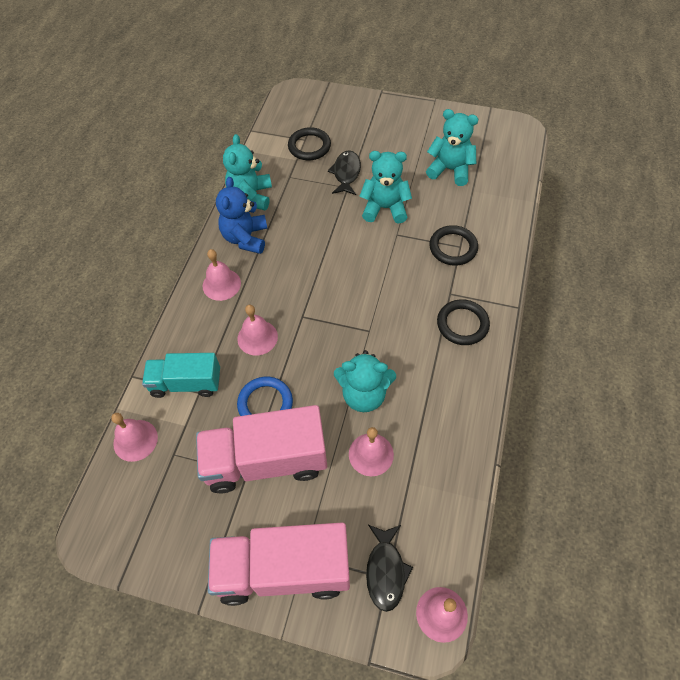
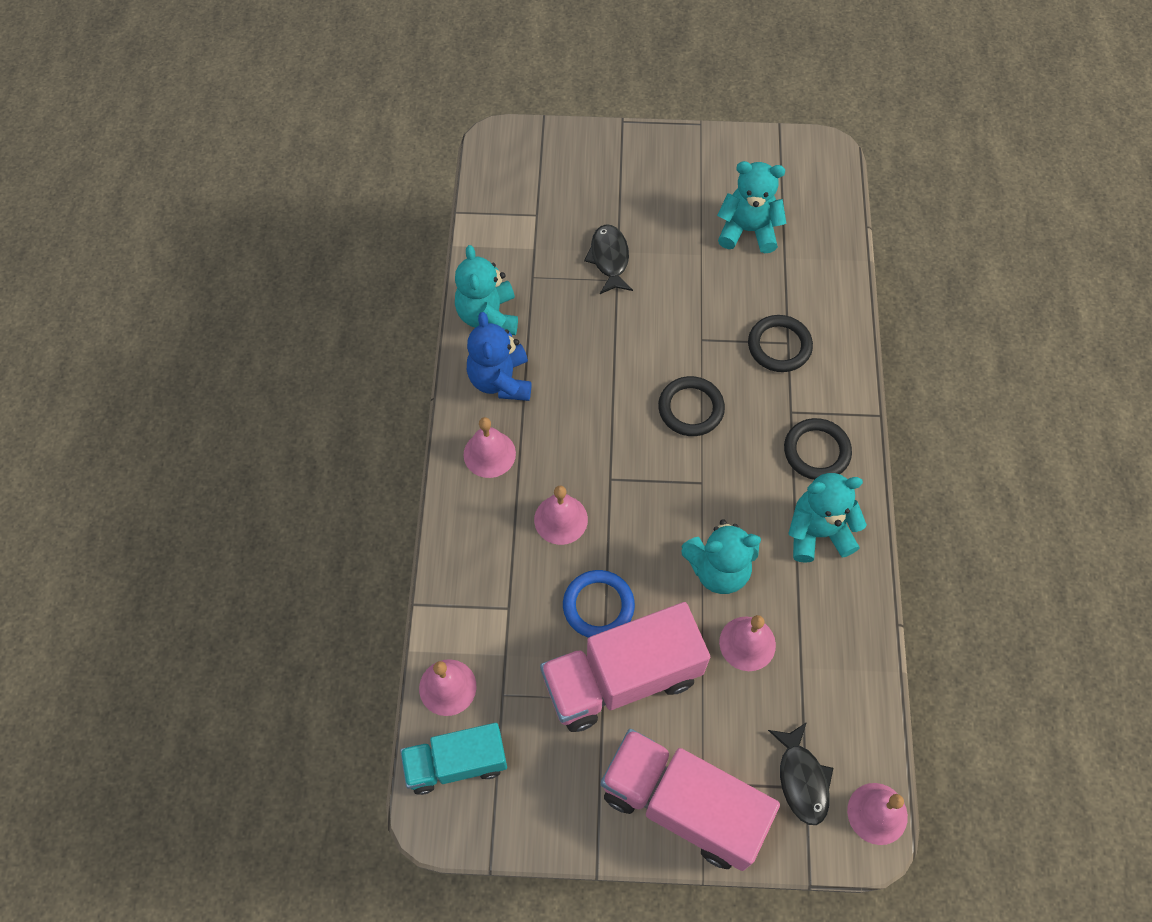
camera: 15 degrees left, 5 degrees up
(186, 383) = (488, 599): turquoise truck -> turquoise truck (456, 763)
(283, 570) = (683, 805): pink truck -> pink truck turned 45 degrees clockwise
(309, 146) = (546, 225): black ring -> black ring (691, 408)
(385, 208) = (675, 303): turquoise teddy bear -> turquoise teddy bear (818, 532)

